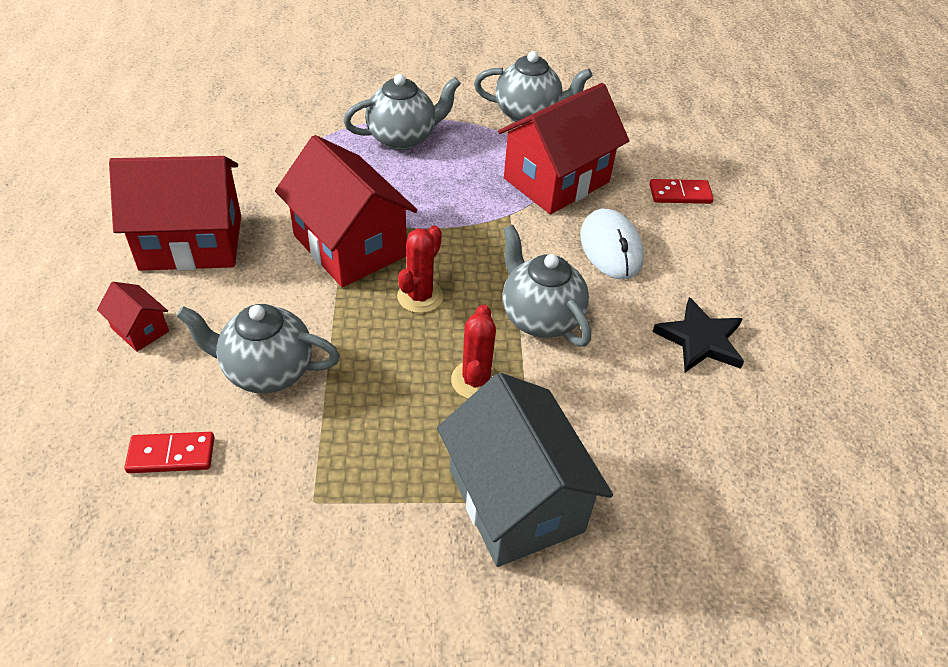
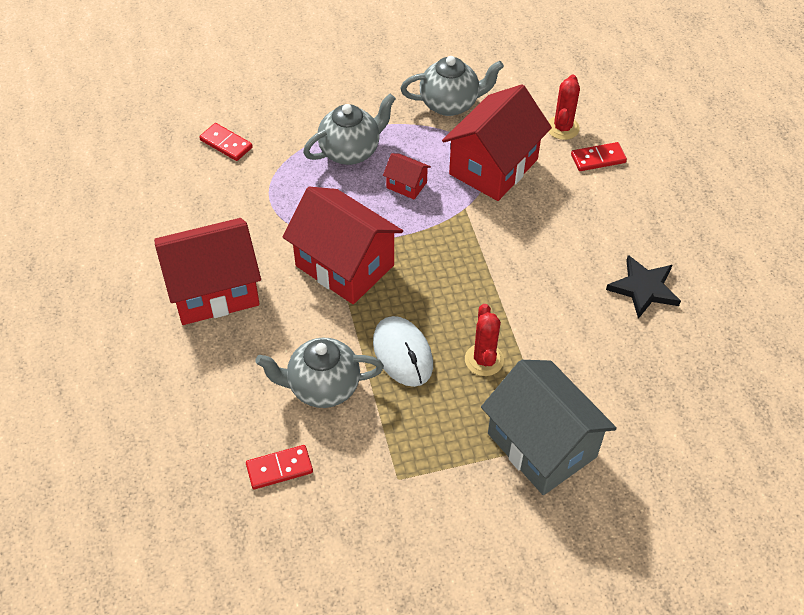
camera: 10 degrees left, 5 degrees up
(140, 329) = (208, 375): red house -> red house (406, 185)
(273, 108) = (226, 144): none -> red domino
(420, 296) = (417, 299): red cactus -> red cactus (562, 128)
(540, 317) = (516, 296): grey teapot -> none
(610, 247) = (555, 222): white mouse -> white mouse (402, 353)

